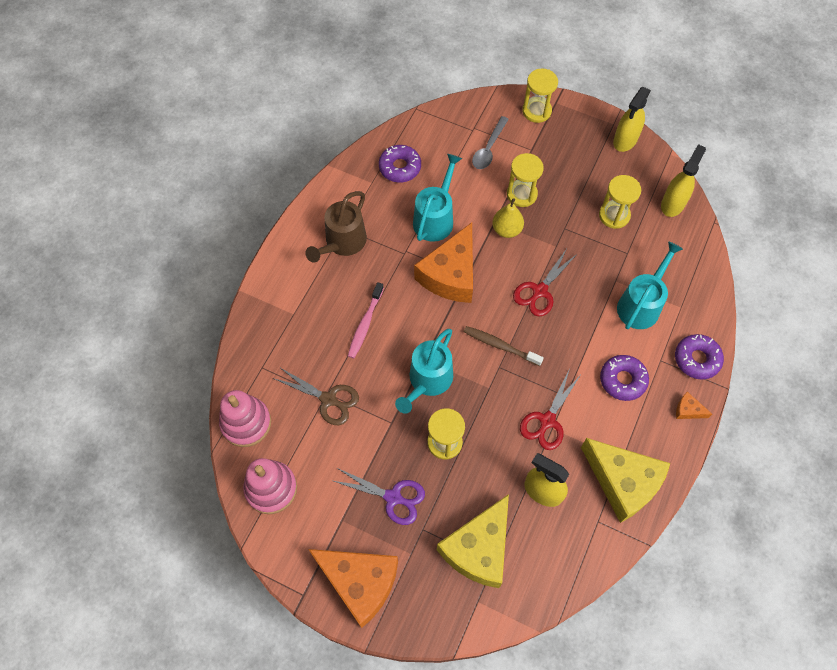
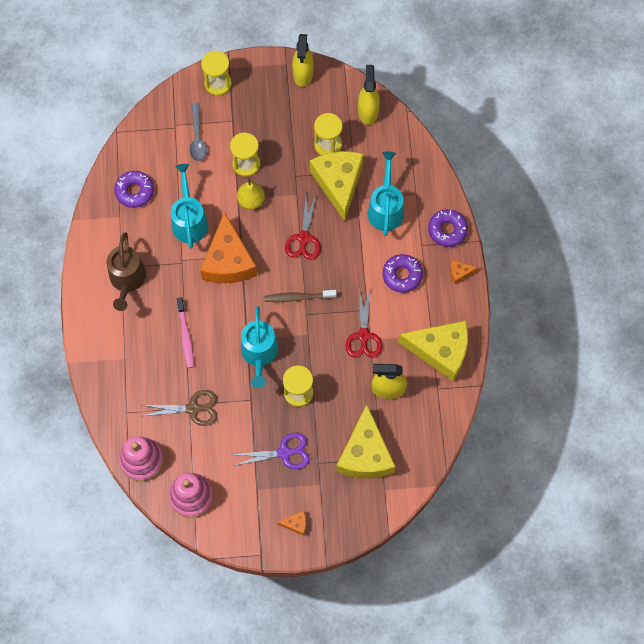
camera: 30 degrees left, 5 degrees up
(360, 583) = (296, 524): orange cheese -> orange cheese, size x0.40
(605, 256) = (338, 183): none -> yellow cheese

